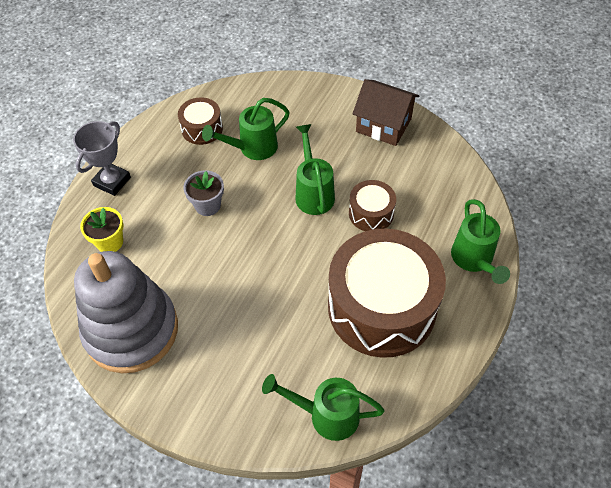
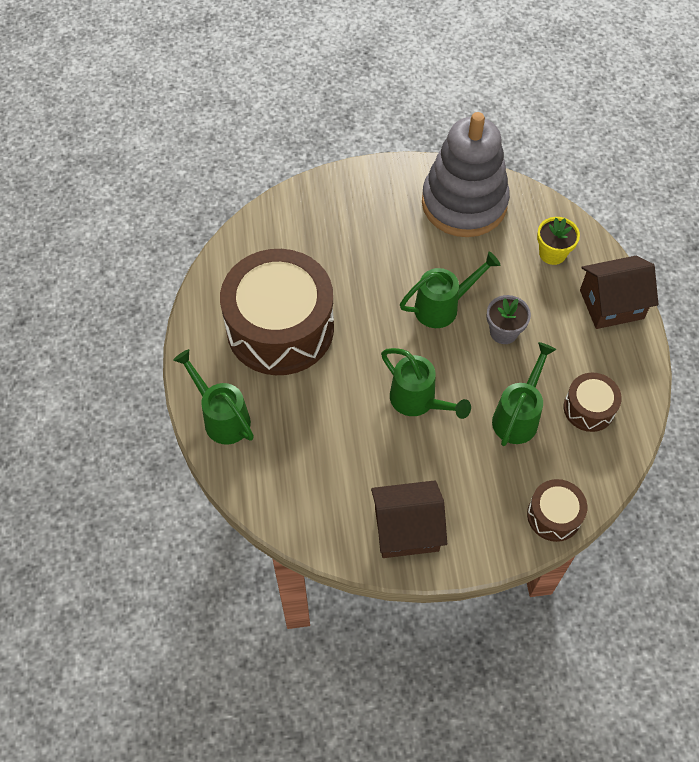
camera: 145 degrees right, 5 degrees up
(112, 181) = (611, 304): grey trophy -> brown house
(327, 415) = (270, 228): green watering can -> green watering can (442, 307)
(371, 213) = (347, 411): brown drum -> brown drum (554, 515)

